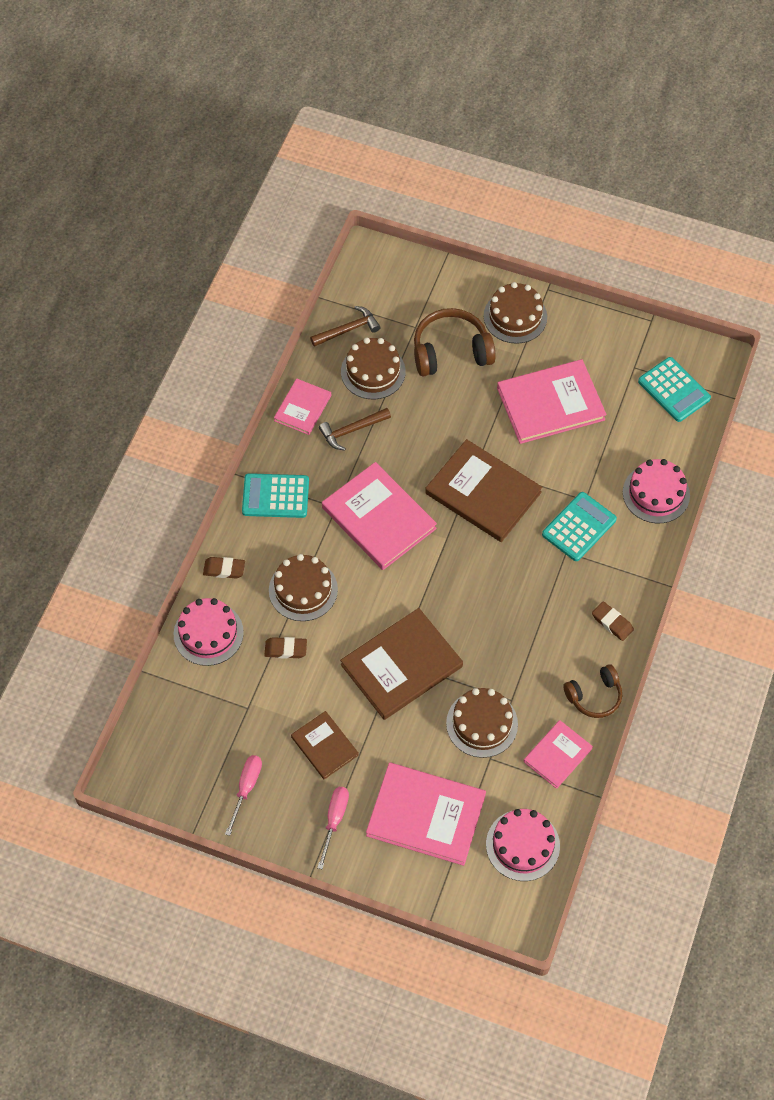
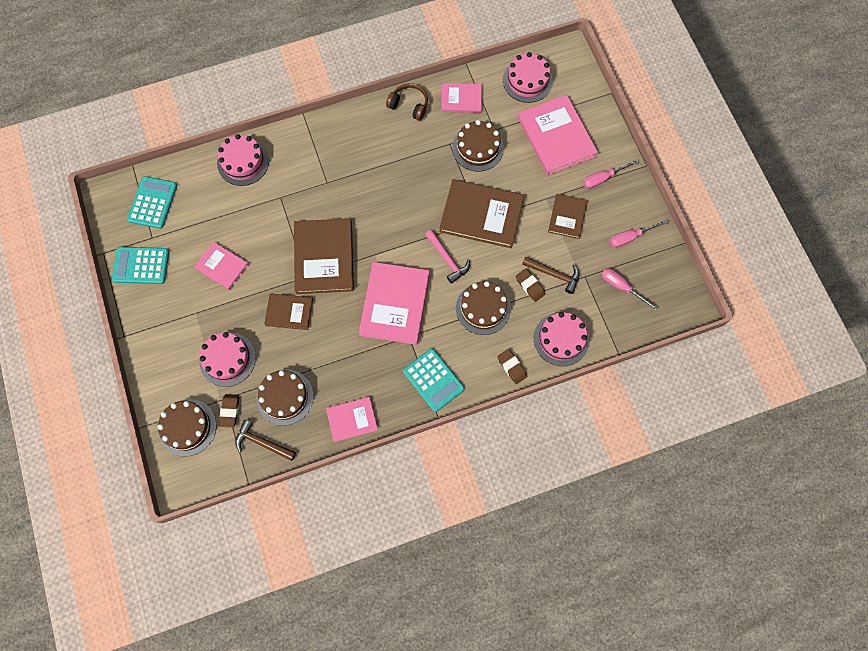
camera: 130 degrees left, 10 degrees up
(205, 732) = (621, 287): none -> pink screwdriver
(351, 430) = (343, 373): brown hammer -> brown hammer (554, 275)
(382, 597) = (447, 259): none -> pink hammer
(451, 351) = (227, 359): brown headphones -> pink cake
(452, 427) = (289, 312): none -> brown book
(515, 316) = (164, 340): brown cake -> brown cake (187, 427)
(550, 404) = (222, 266): pink book -> pink book, size x0.57
(579, 527) = (303, 187): turquoise calculator -> turquoise calculator (141, 265)
(612, 623) = (354, 127): brown eraser -> brown eraser (230, 411)

